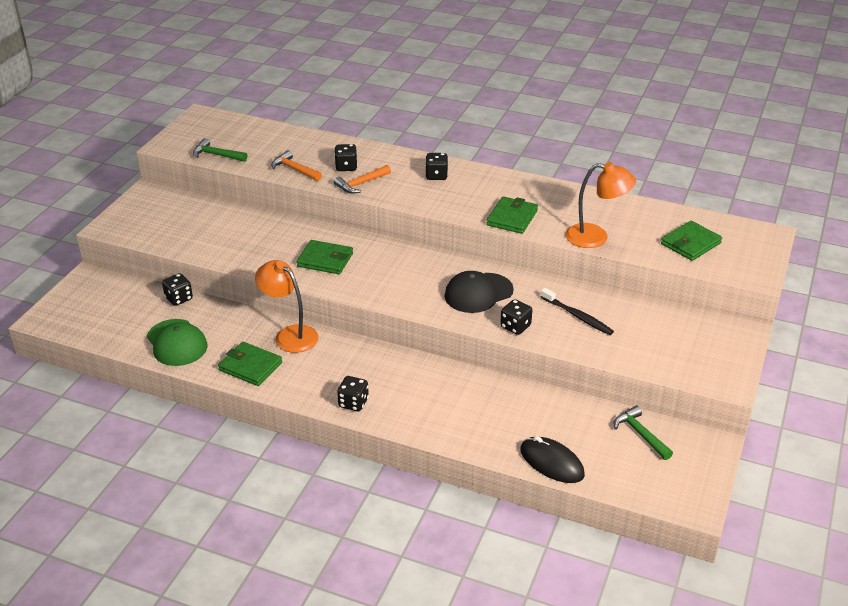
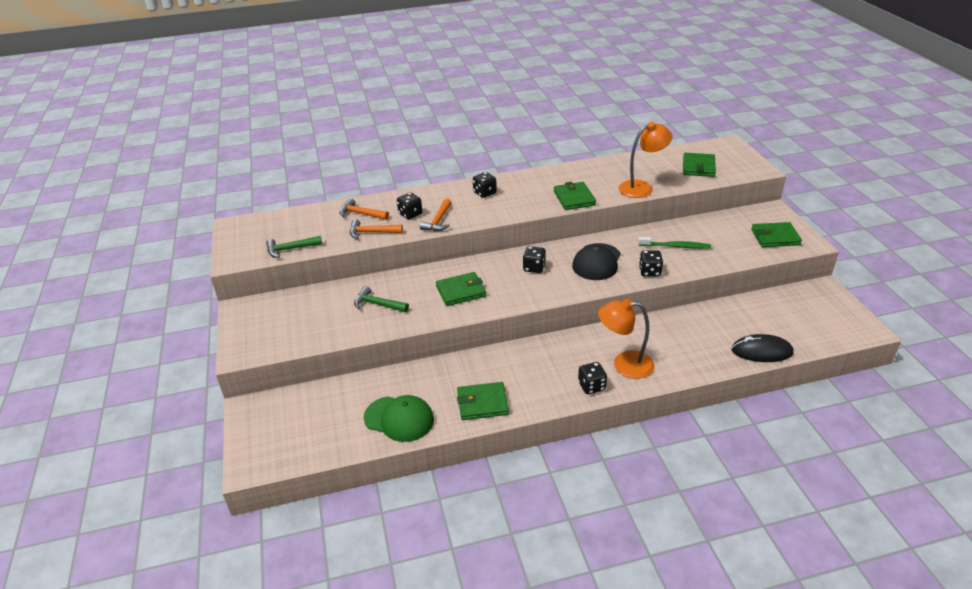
camera: 35 degrees left, 0 degrees up
(179, 298) = (355, 383): black dice -> black dice (534, 268)
(290, 335) = (481, 363): orange lamp -> orange lamp (624, 365)
(307, 148) = (361, 214): none -> orange hammer
(577, 316) = (675, 246): black toothbrush -> green toothbrush
(640, 434) = (782, 304): green hammer -> green hammer (377, 304)
(700, 359) = (775, 237): none -> green wallet

